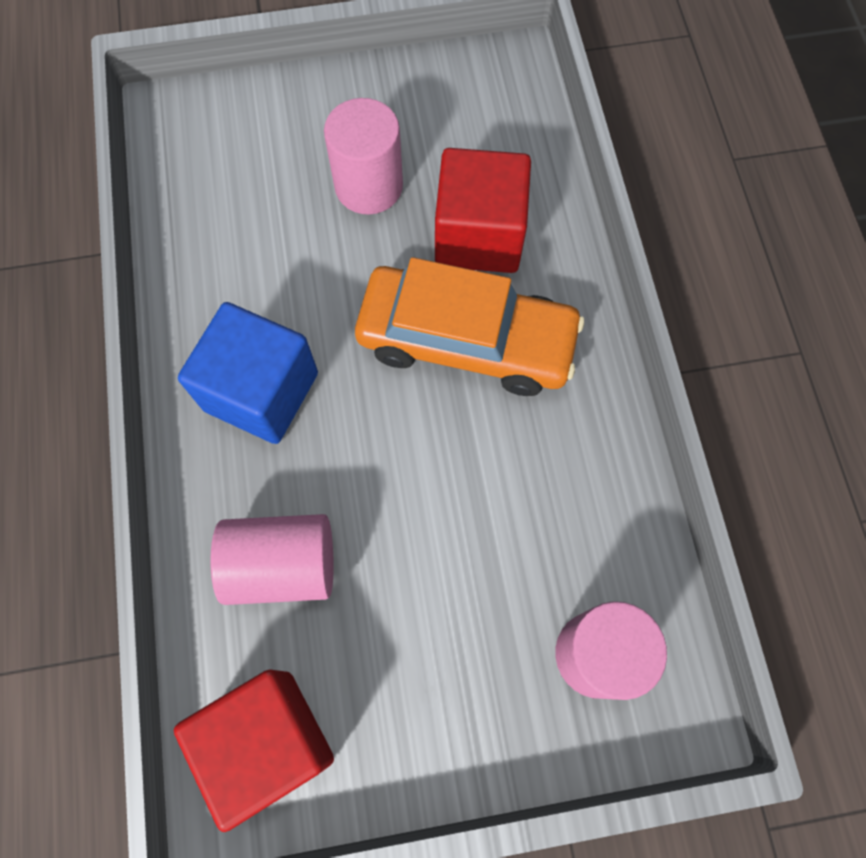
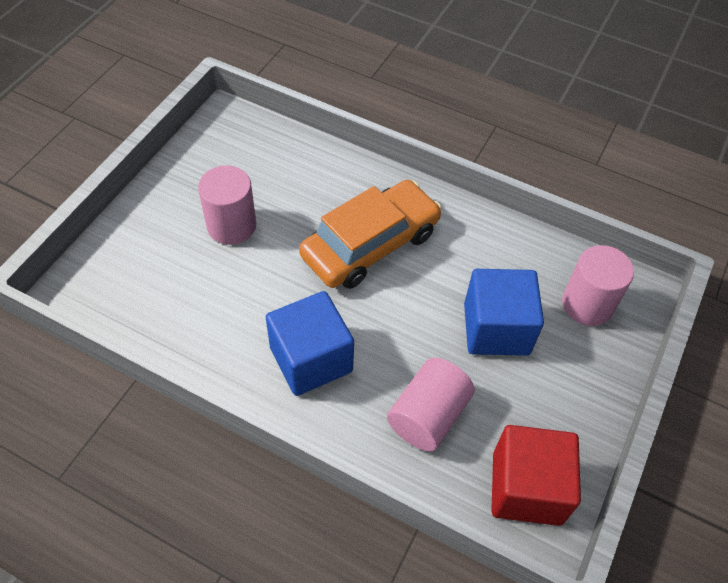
camera: 55 degrees left, 15 degrees down
(464, 564) = (496, 329): none -> blue cube
(479, 236) = (314, 199): red cube -> none

